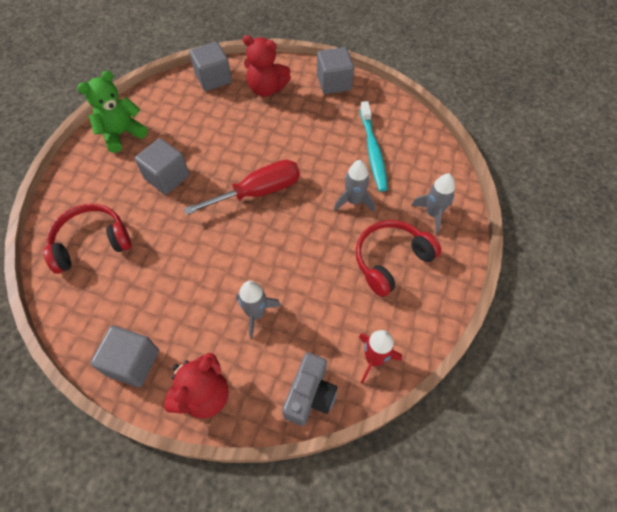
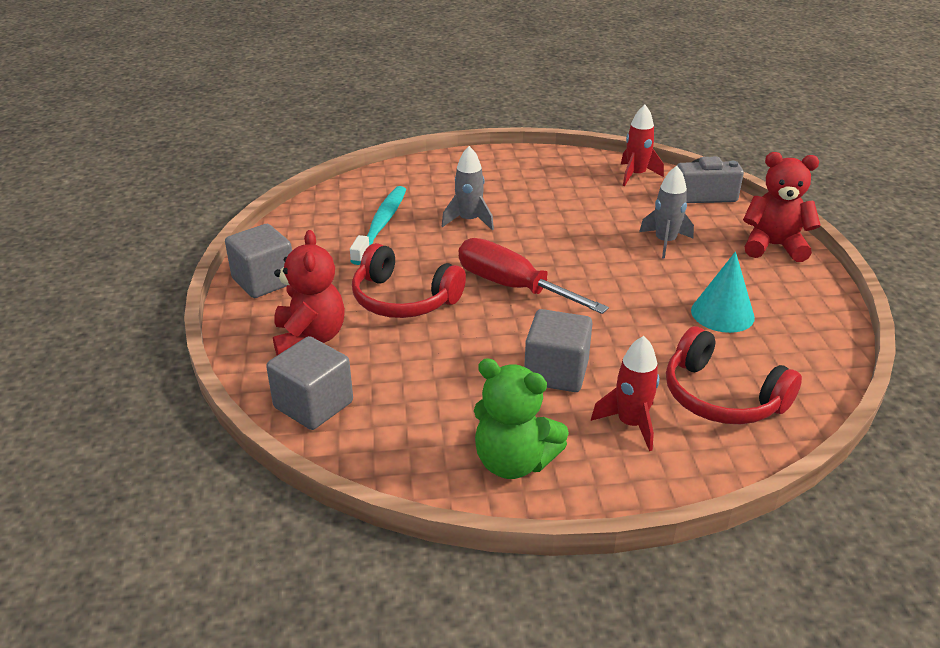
camera: 115 degrees left, 25 degrees down
(107, 190) = (631, 424): none -> red rocket
(133, 362) = (804, 298): grey cube -> none
(154, 294) = (722, 313): none -> turquoise cone
(373, 151) = (381, 225): turquoise toothbrush -> turquoise toothbrush turned 45 degrees counterclockwise
(391, 260) = (525, 186): red headphones -> red headphones (403, 299)
(433, 214) = (447, 175): grey rocket -> none

